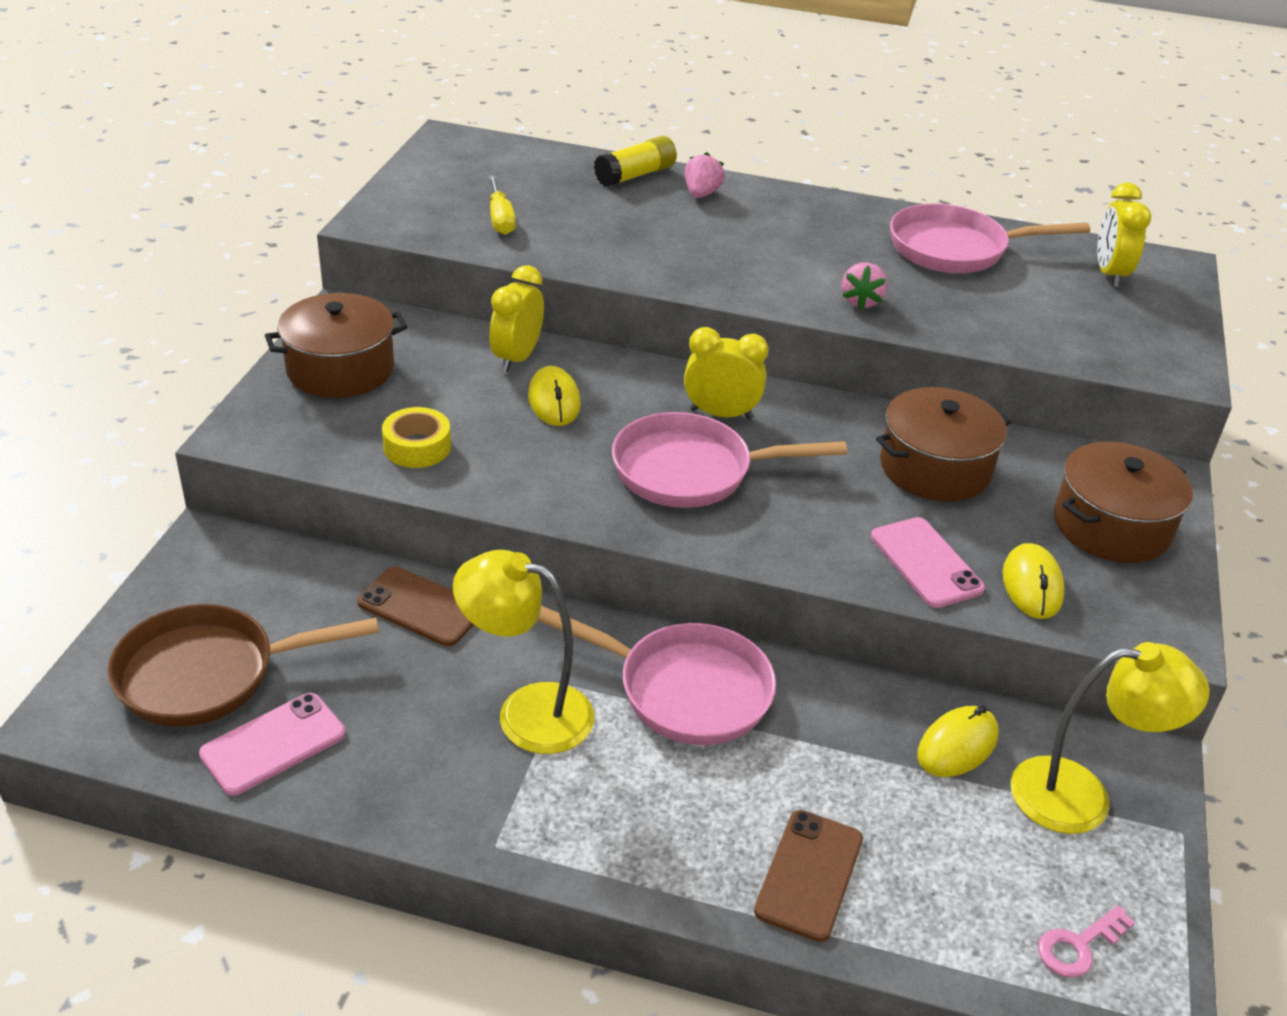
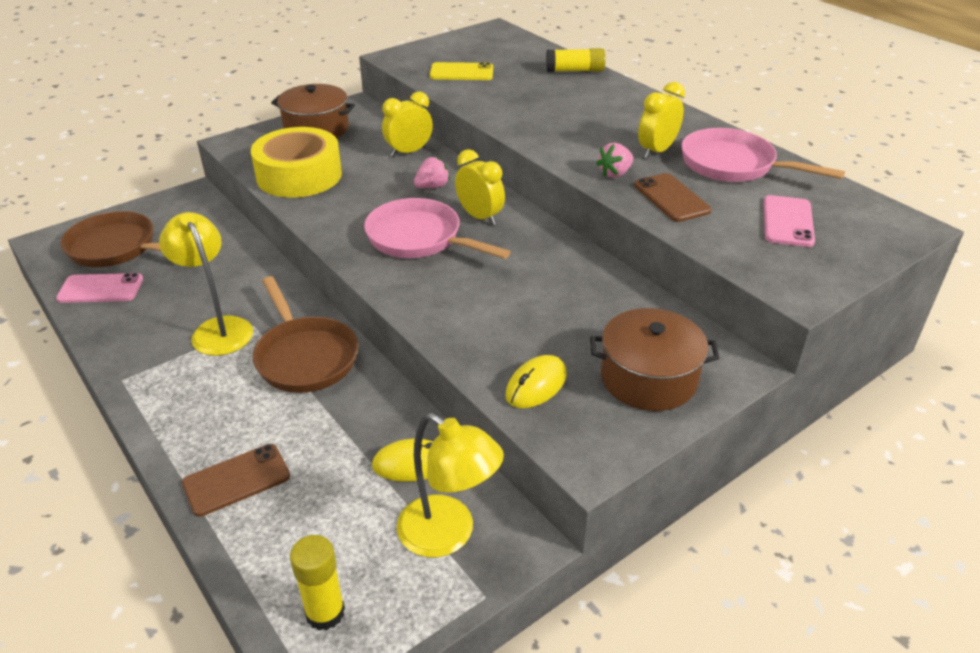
camera: 40 degrees right, 0 degrees up
(417, 447) = (299, 175): yellow tape -> yellow tape, size x2.04
(420, 607) = (239, 260): brown phone -> brown phone (671, 198)
(500, 219) = (461, 72): yellow screwdriver -> yellow phone
(554, 401) = (397, 178): yellow mouse -> none
(684, 690) = (305, 356): pink pan -> brown pan
(701, 194) = (601, 90): pink strawberry -> pink strawberry (432, 186)
(926, 563) = (485, 342): pink phone -> pink phone (788, 221)
(935, 468) = (572, 294): brown pot -> none
(1078, 945) = (325, 612): pink key -> yellow glue stick
(1109, 274) = (838, 215): yellow clock -> yellow clock (657, 151)

